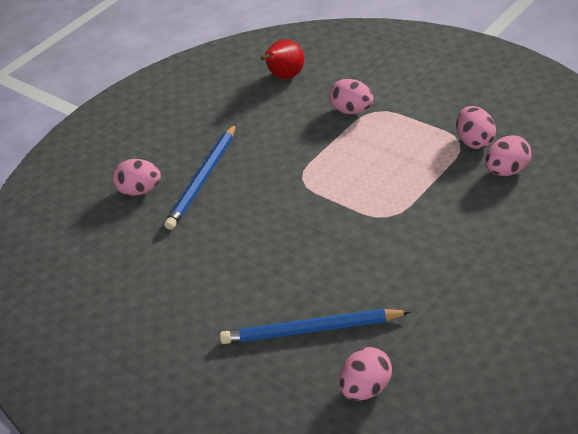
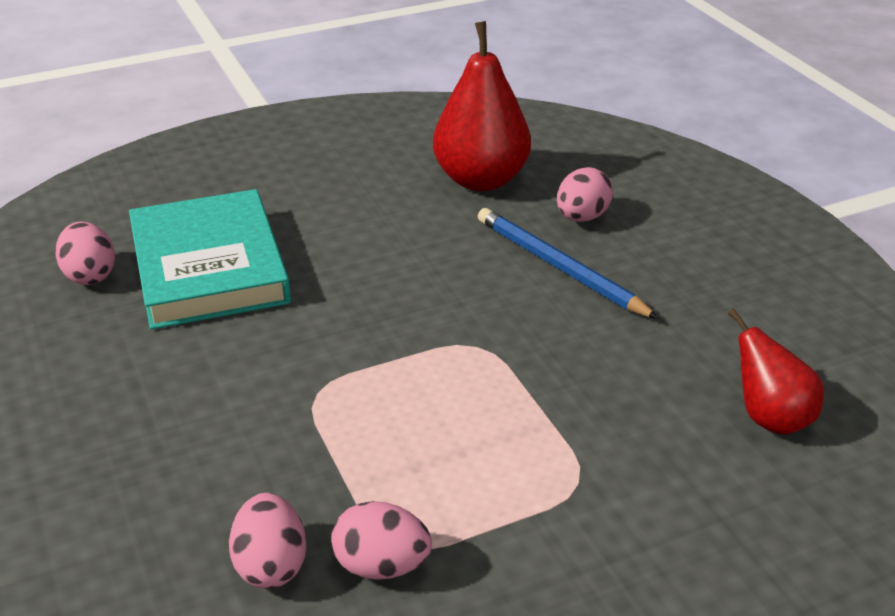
camera: 110 degrees right, 5 degrees down
(115, 253) = (481, 180): none -> red pear
(311, 330) = (209, 267): blue pencil -> turquoise book
(352, 111) = (601, 456): pink egg -> none

